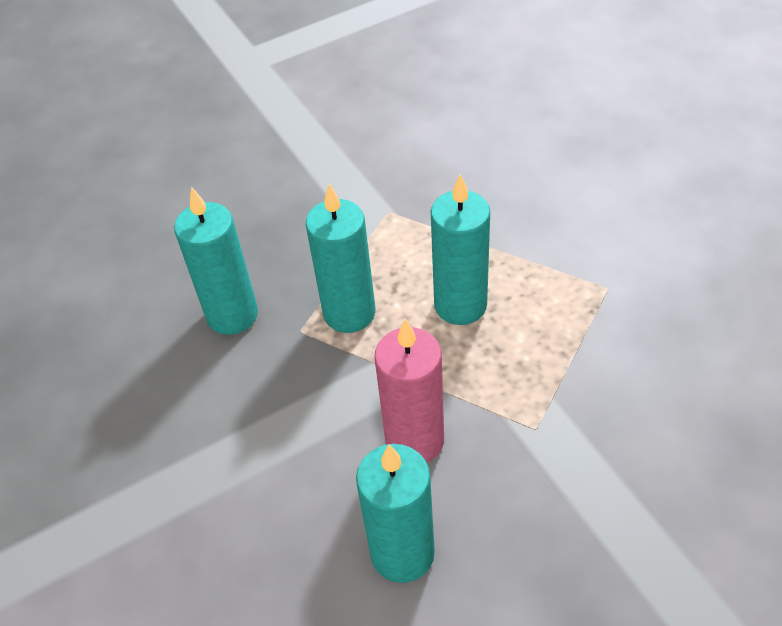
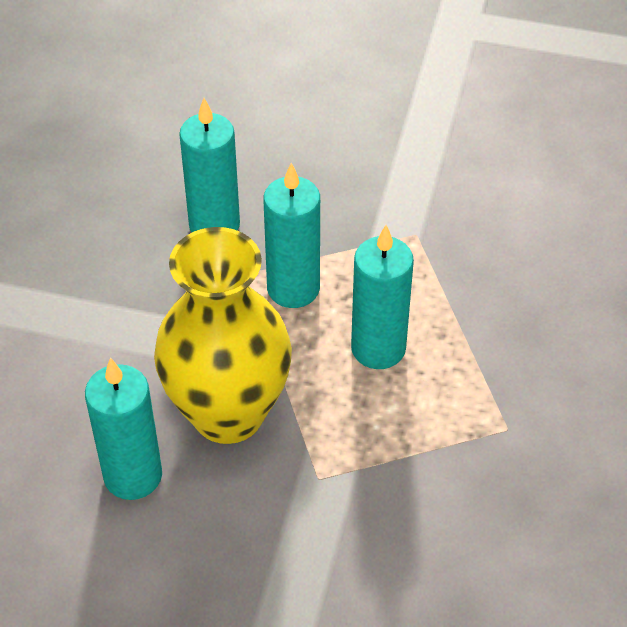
camera: 40 degrees right, 0 degrees up
(414, 440) = (228, 413): pink candle -> yellow vase

